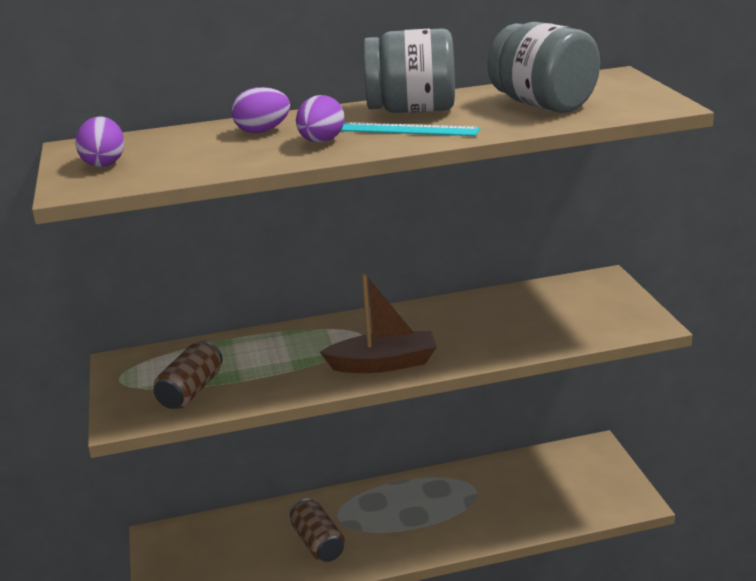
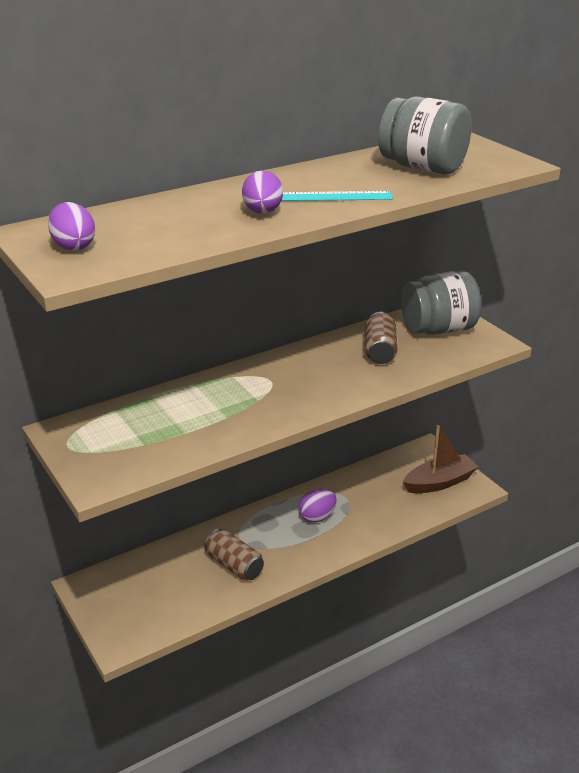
camera: 20 degrees left, 5 degrees up
(191, 391) = (145, 448): brown can -> brown can (380, 351)
(262, 131) = (198, 205): purple egg -> purple egg (317, 517)
(383, 364) = (302, 402): brown boat -> brown boat (439, 482)
(412, 110) = (316, 177): grey jar -> grey jar (438, 329)

